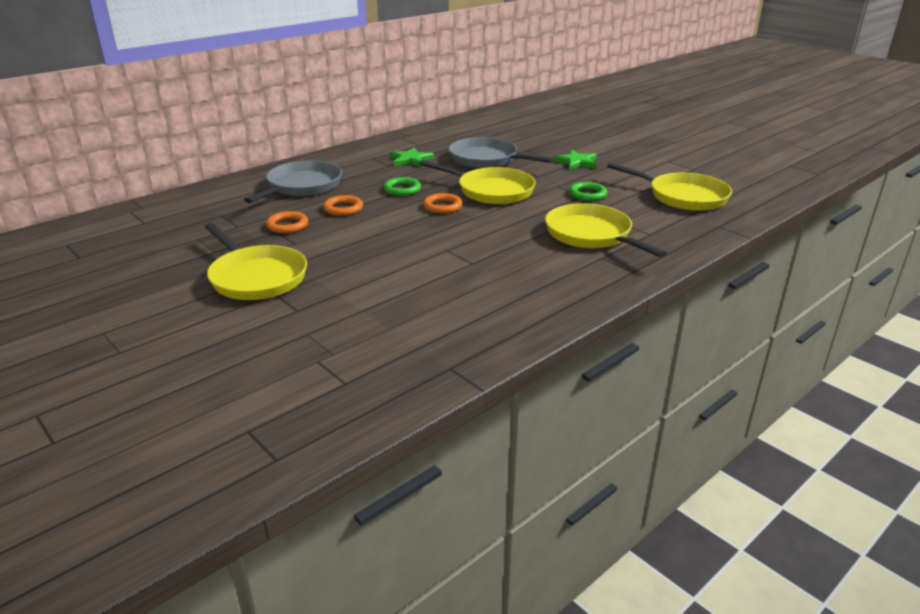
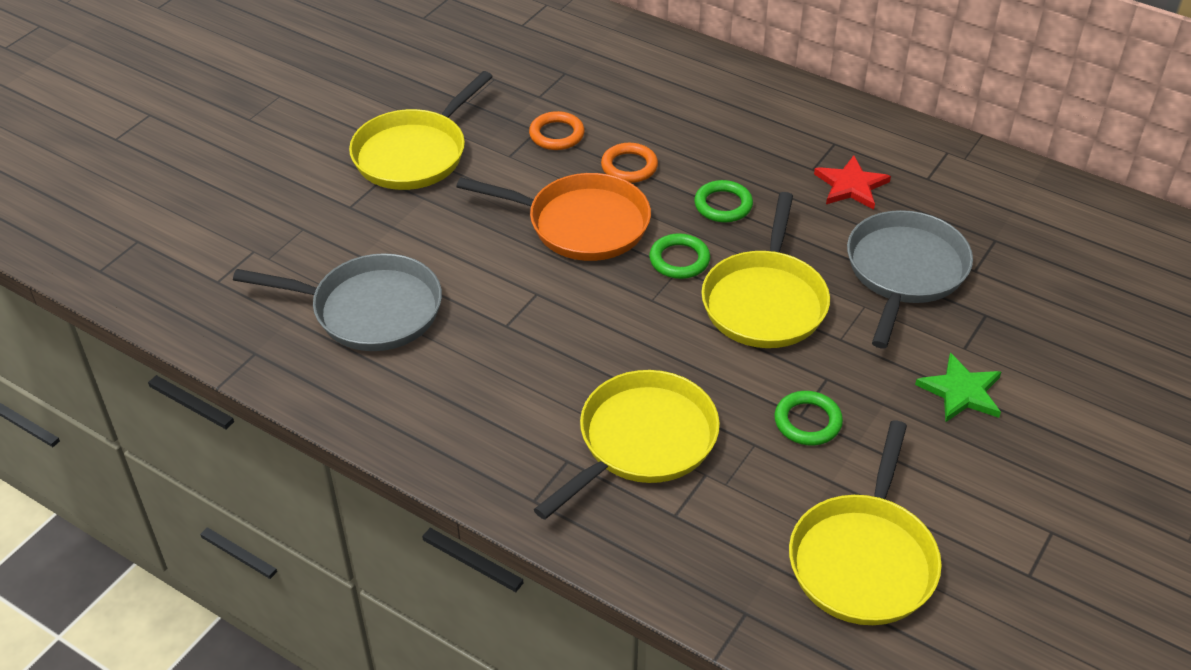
camera: 75 degrees right, 15 degrees up
(302, 186) = (686, 108): grey pan -> grey pan (370, 310)
(388, 229) = (581, 224): none -> orange pan
(411, 160) = (851, 186): green star -> red star
(442, 206) = (679, 260): orange ring -> green ring

